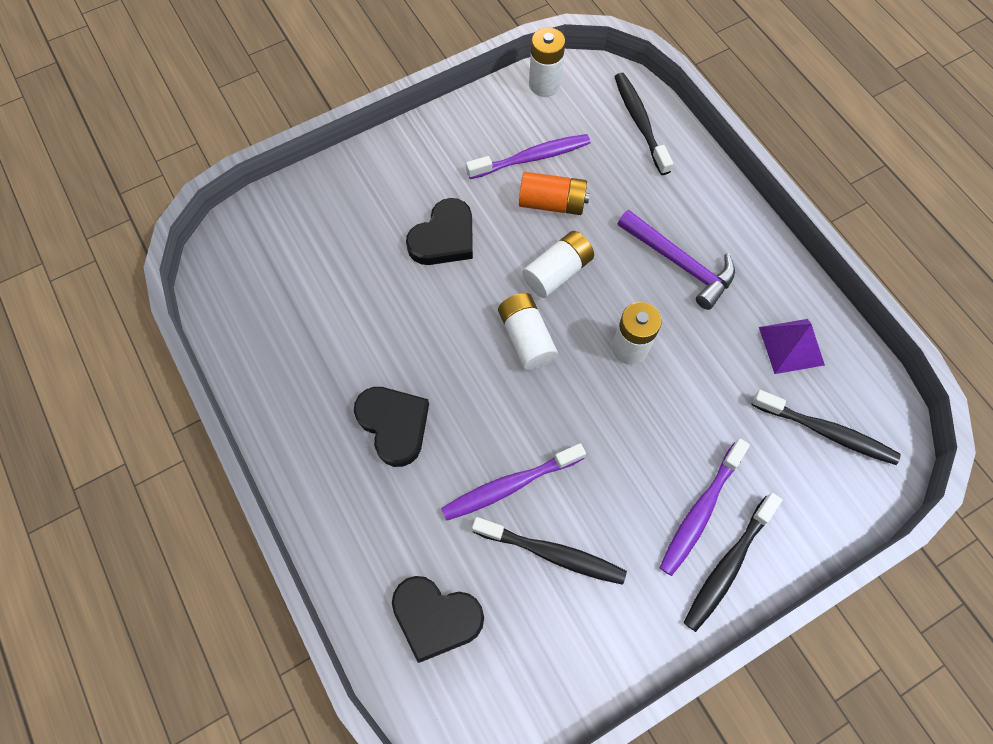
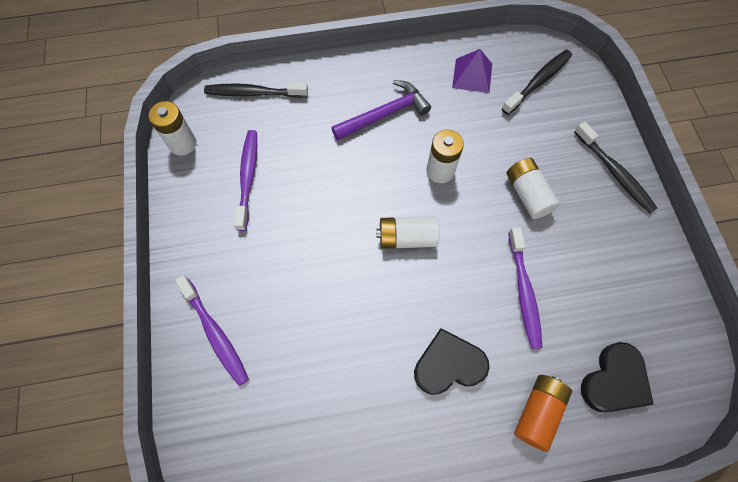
camera: 70 degrees left, 0 degrees up
(444, 238) = (292, 269): black heart -> none
(552, 203) = (296, 178): orange battery -> orange battery (537, 412)
(552, 553) = (583, 280): black toothbrush -> none
(557, 272) = (359, 196): white battery -> white battery (527, 194)
(700, 511) = (574, 174): purple toothbrush -> purple toothbrush (215, 333)

